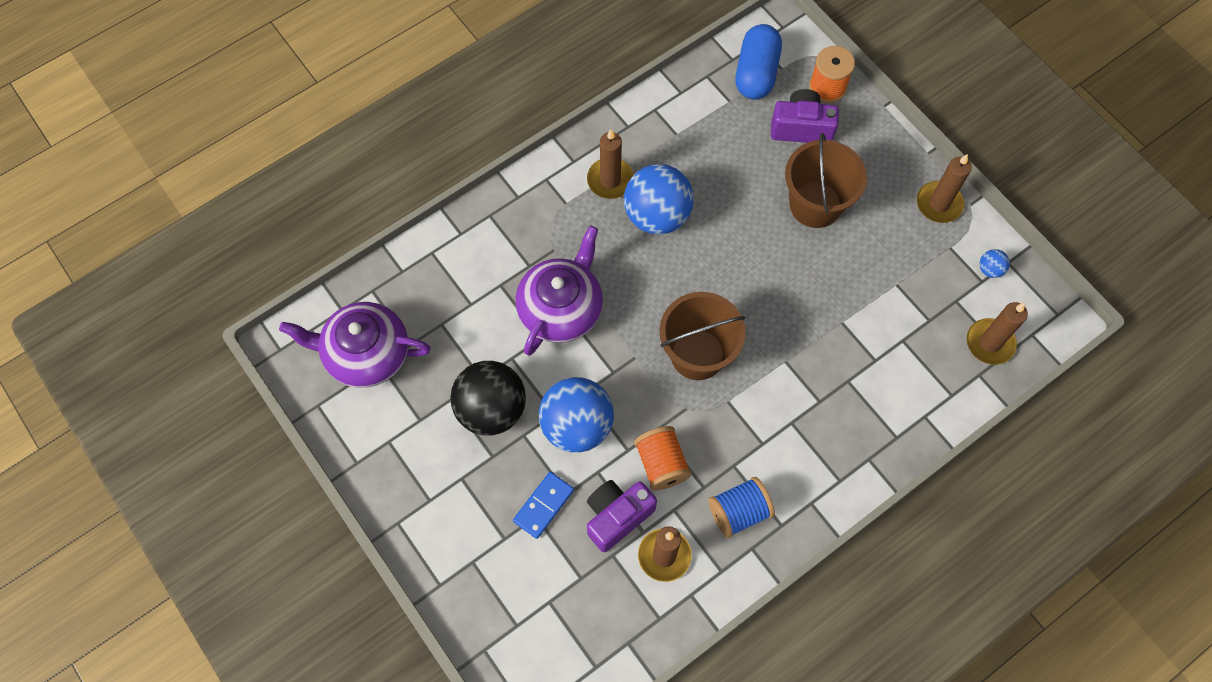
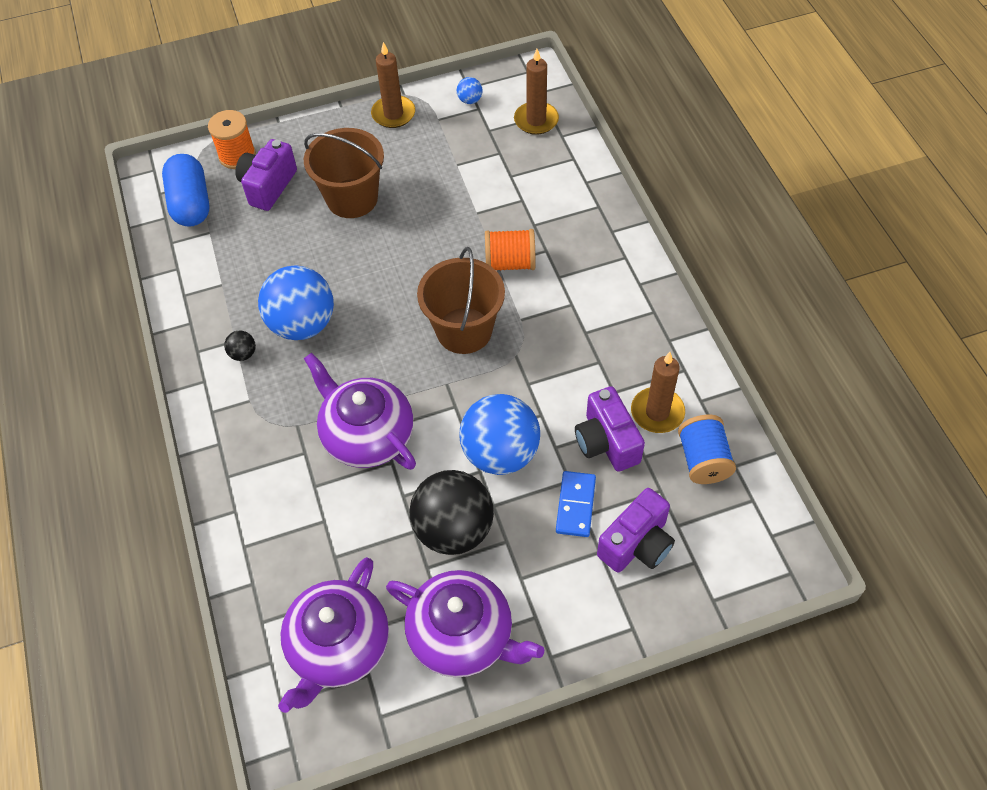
camera: 70 degrees left, 10 degrees down
(399, 446) = (463, 635): none -> purple teapot
(520, 569) = (636, 544): none -> purple camera
(543, 506) = (576, 505): blue domino -> blue domino turned 45 degrees clockwise
(610, 180) = (243, 354): brown candle -> black ball
(661, 464) = (565, 390): orange spool -> orange spool (510, 263)
(739, 512) = (631, 340): blue spool -> blue spool (703, 460)
(756, 73) = (191, 203): blue capsule -> blue capsule turned 45 degrees clockwise

